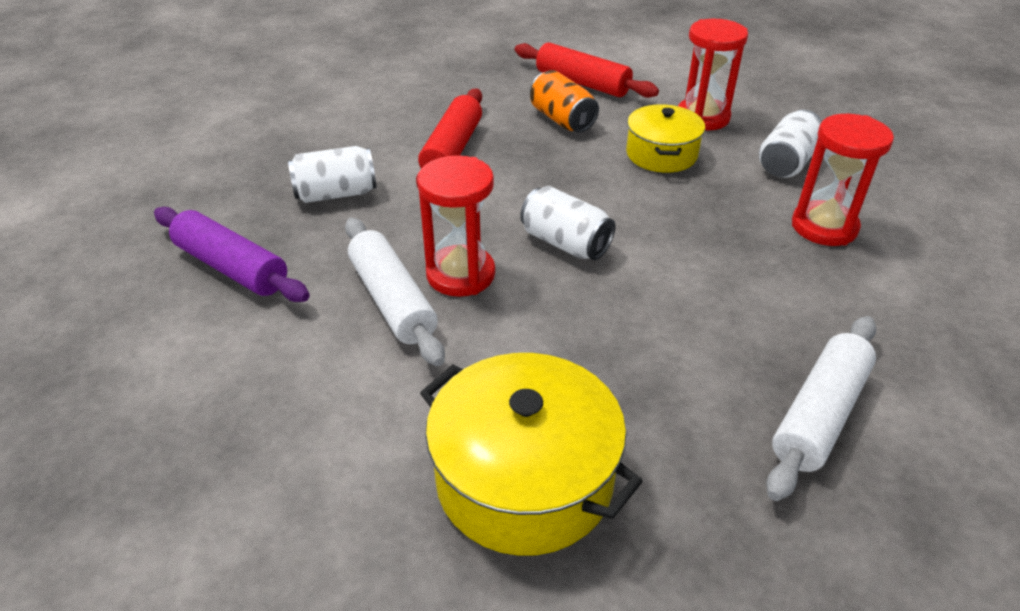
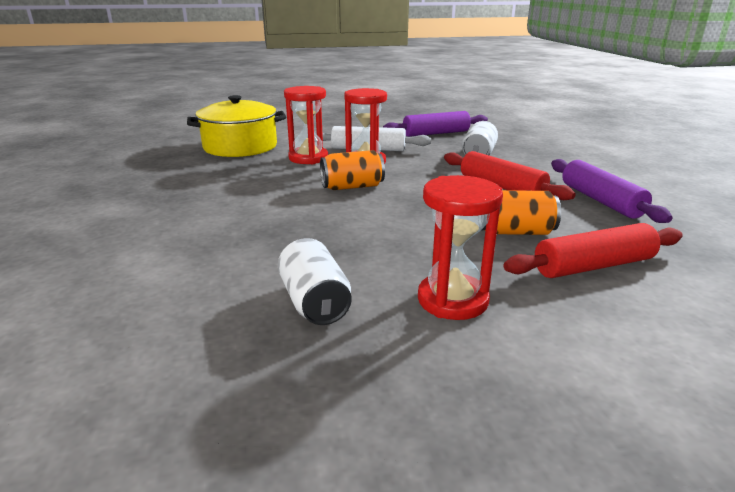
camera: 125 degrees right, 15 degrees down
(436, 96) = (600, 200): none -> purple rolling pin
(565, 243) = (352, 187): white can -> orange can
(661, 154) = (409, 250): yellow pot -> none
(819, 415) = (144, 194): white rolling pin -> none
(824, 227) = (220, 268): red hourglass -> red hourglass (308, 158)

